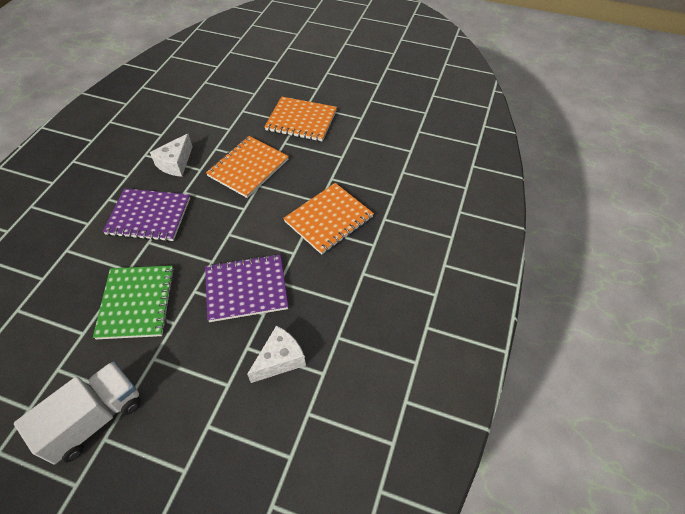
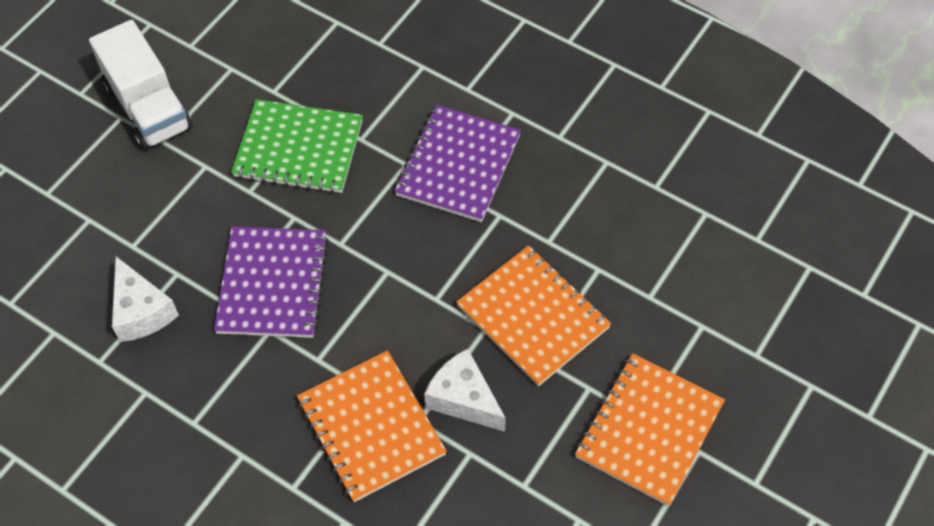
camera: 105 degrees right, 5 degrees up
(175, 163) = (572, 206): white cheese -> white cheese (464, 399)

